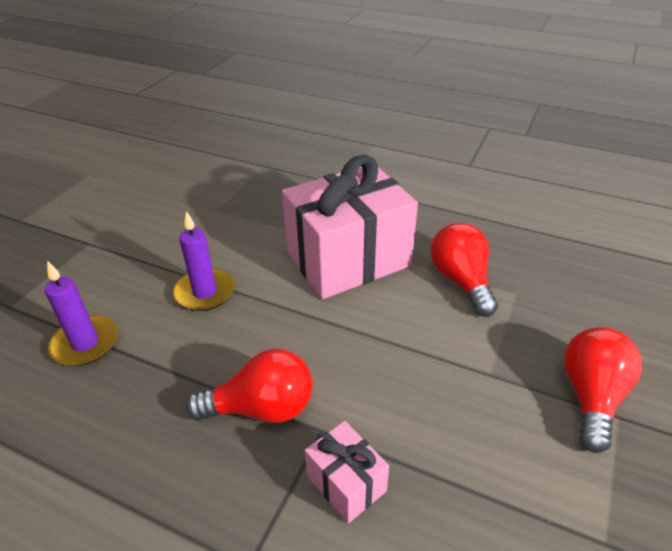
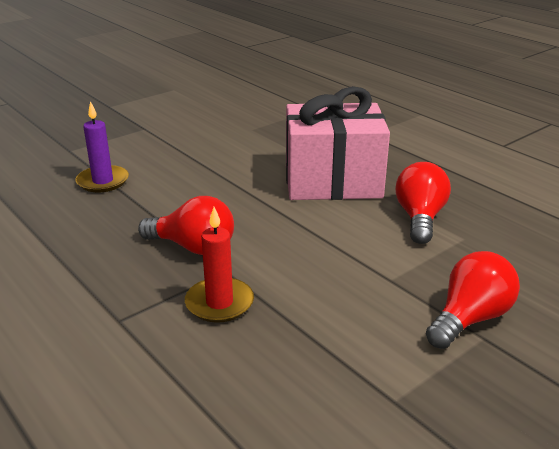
camera: 25 degrees right, 10 degrees down
(205, 292) = (204, 174): purple candle -> none
(346, 483) = (219, 303): pink gift -> red candle

